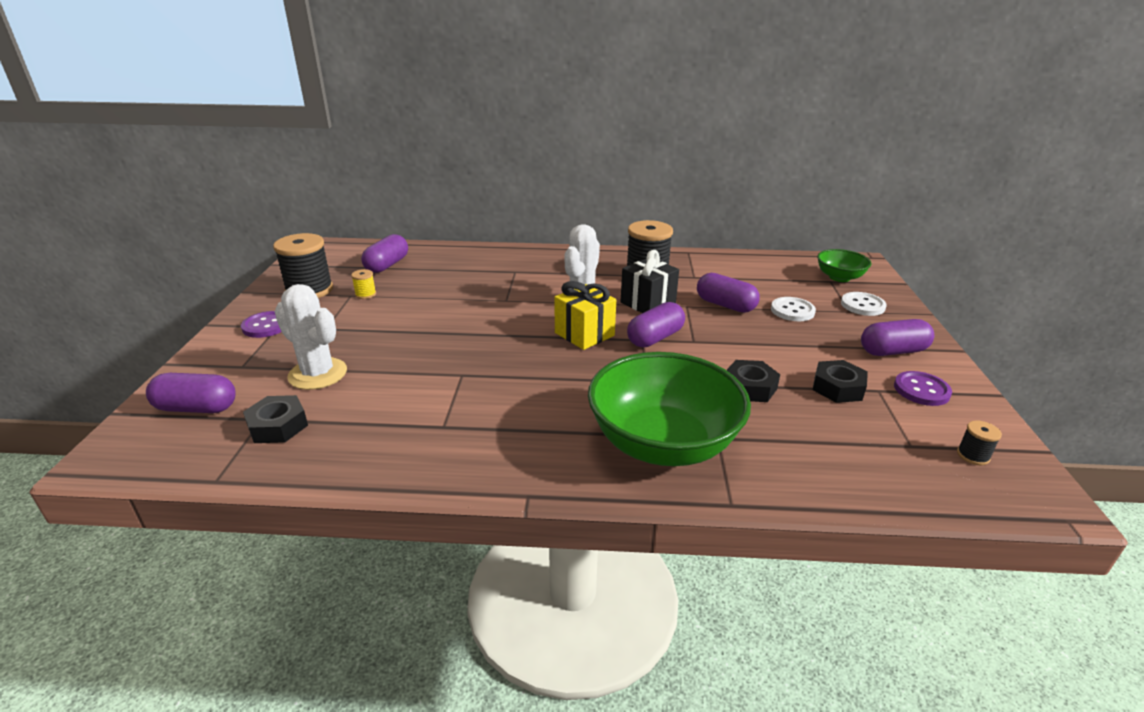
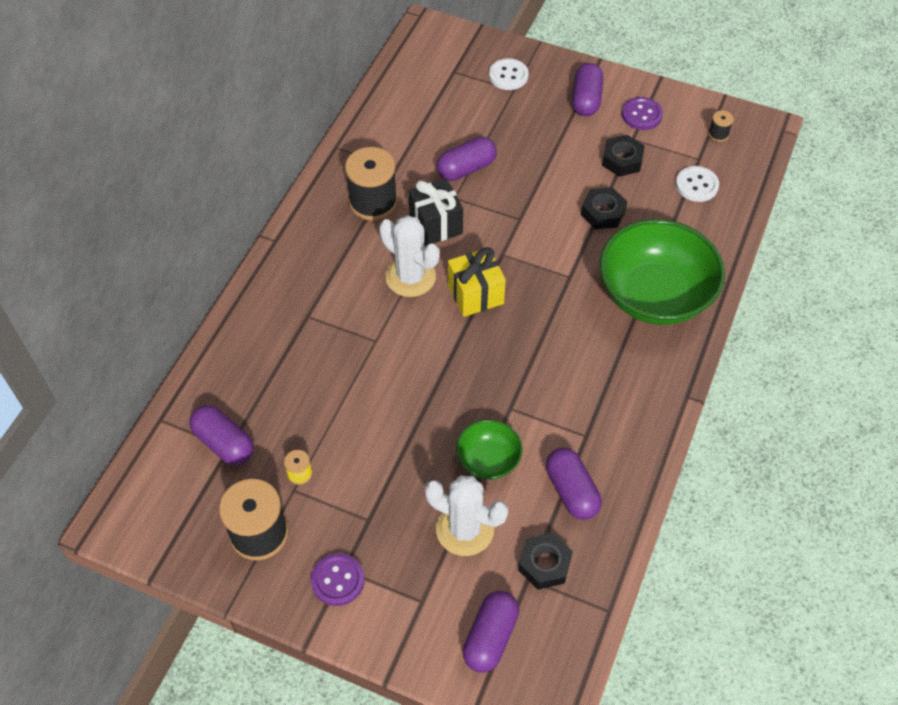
camera: 70 degrees left, 25 degrees up
(318, 374) = (465, 529): white cactus -> white cactus turned 60 degrees clockwise
(655, 338) = (504, 244): purple capsule -> purple capsule (571, 491)
(792, 311) = (497, 127): white button -> white button (696, 185)
(839, 277) = (450, 61): green bowl -> green bowl (488, 460)

